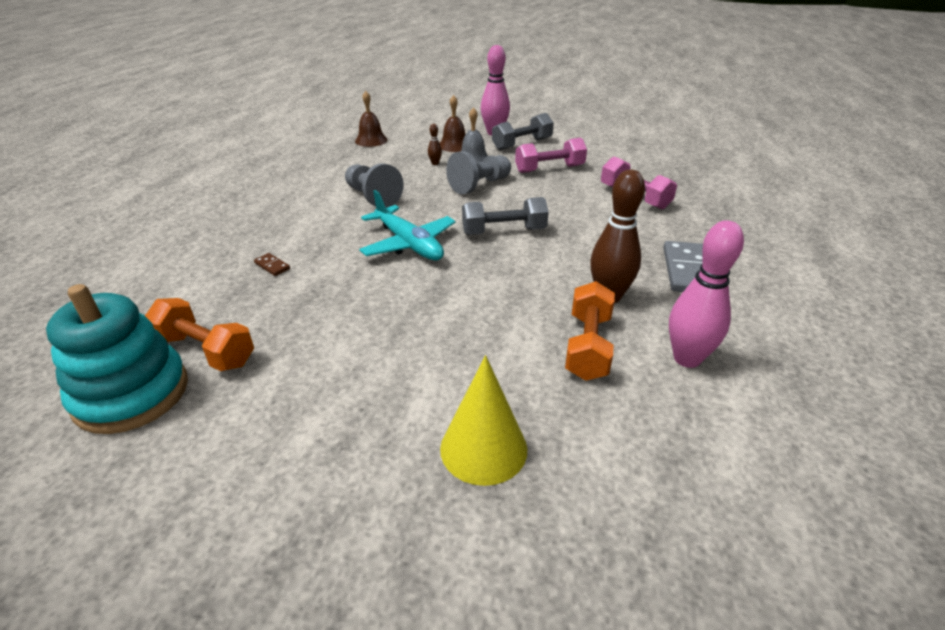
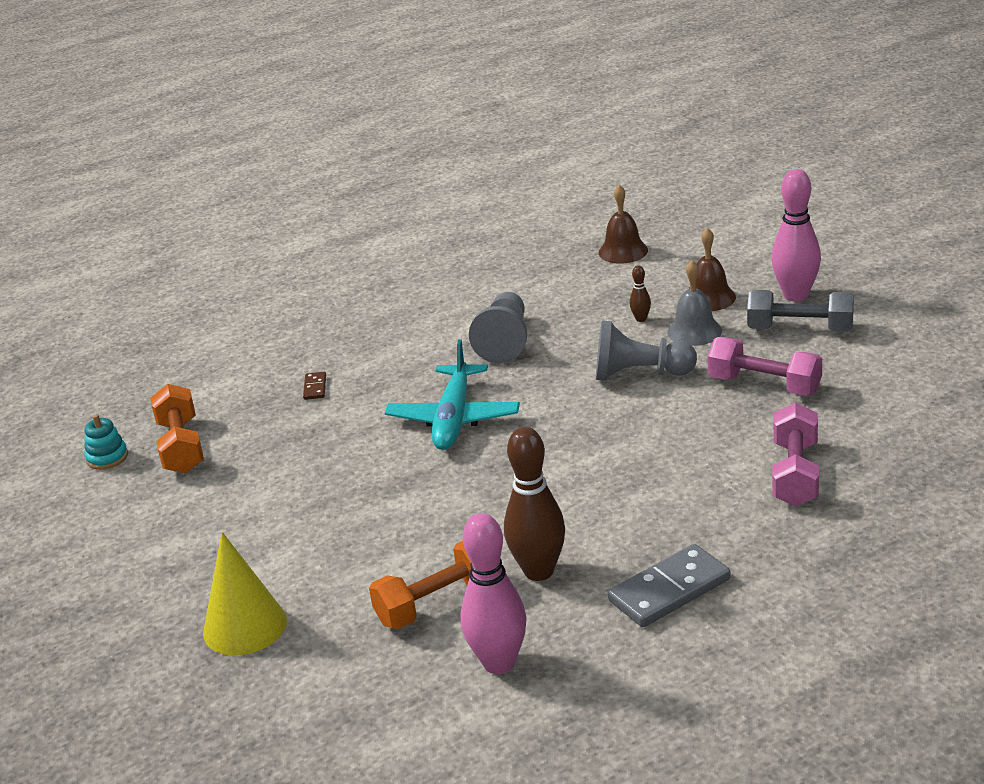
camera: 50 degrees right, 5 degrees down
(131, 394) = (107, 457): turquoise stacking toy -> turquoise stacking toy, size x0.43
(504, 231) = (564, 448): grey dumbbell -> none

